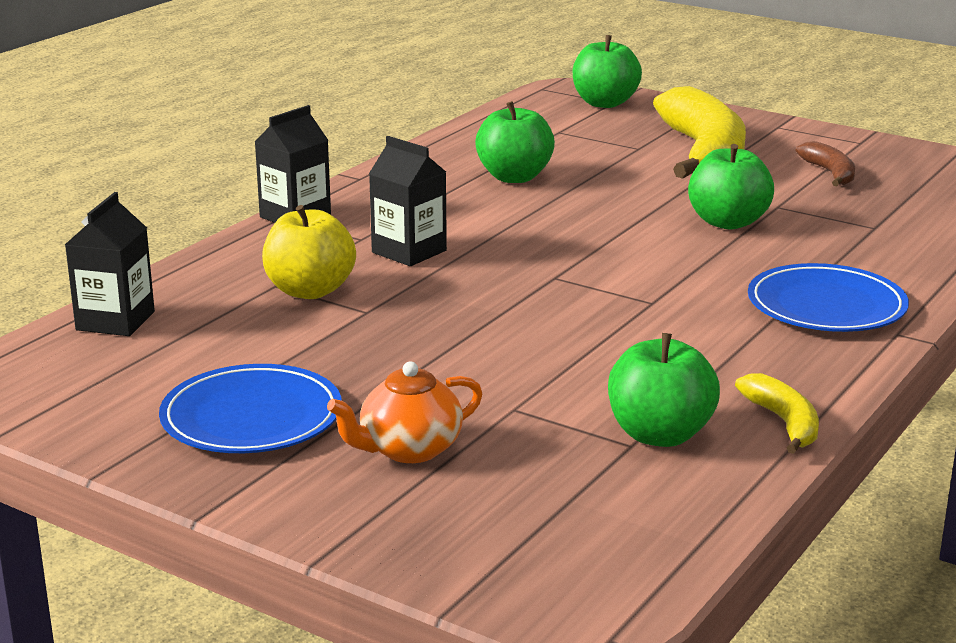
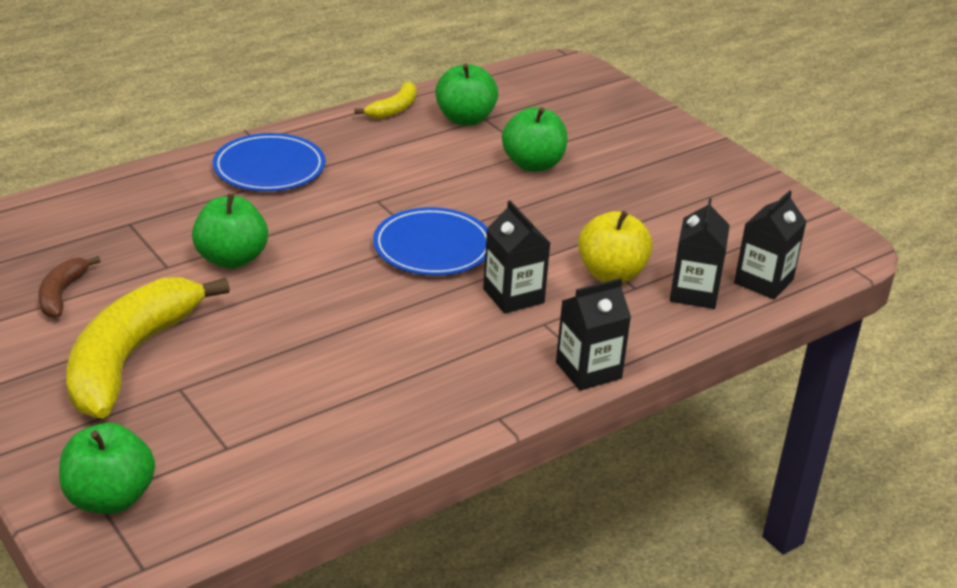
camera: 160 degrees left, 10 degrees up
(203, 293) = (694, 292): none -> black carton
(251, 417) = (684, 183): blue plate -> blue plate (433, 247)
(408, 450) = (604, 143): orange teapot -> none
(514, 177) = (348, 373): green apple -> green apple (533, 164)
(783, 423) = (394, 109): yellow banana -> yellow banana turned 150 degrees counterclockwise

